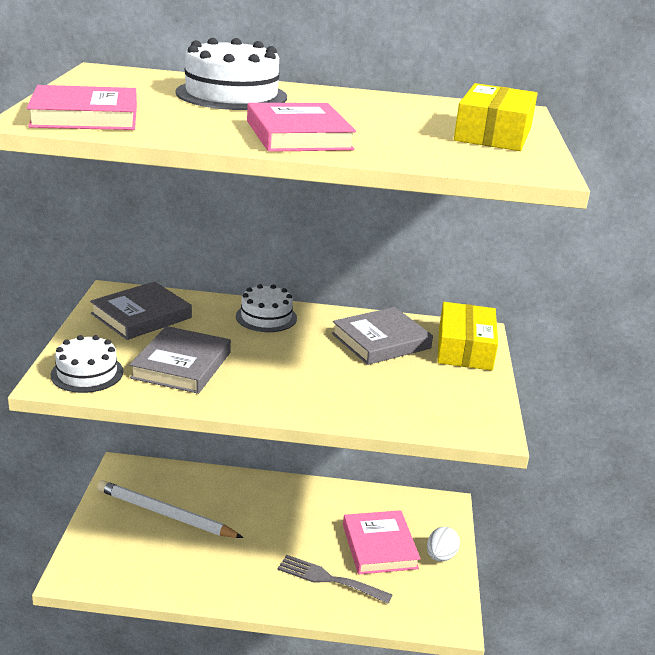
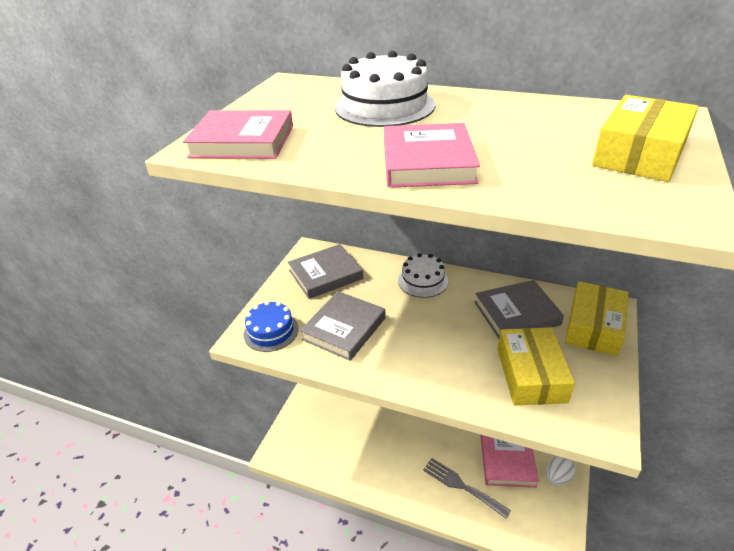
camera: 20 degrees right, 10 degrees up
(87, 373) = (271, 331): white cake -> blue cake
(166, 514) = (349, 407): white pencil -> none
(407, 391) = (531, 375): none -> yellow box

